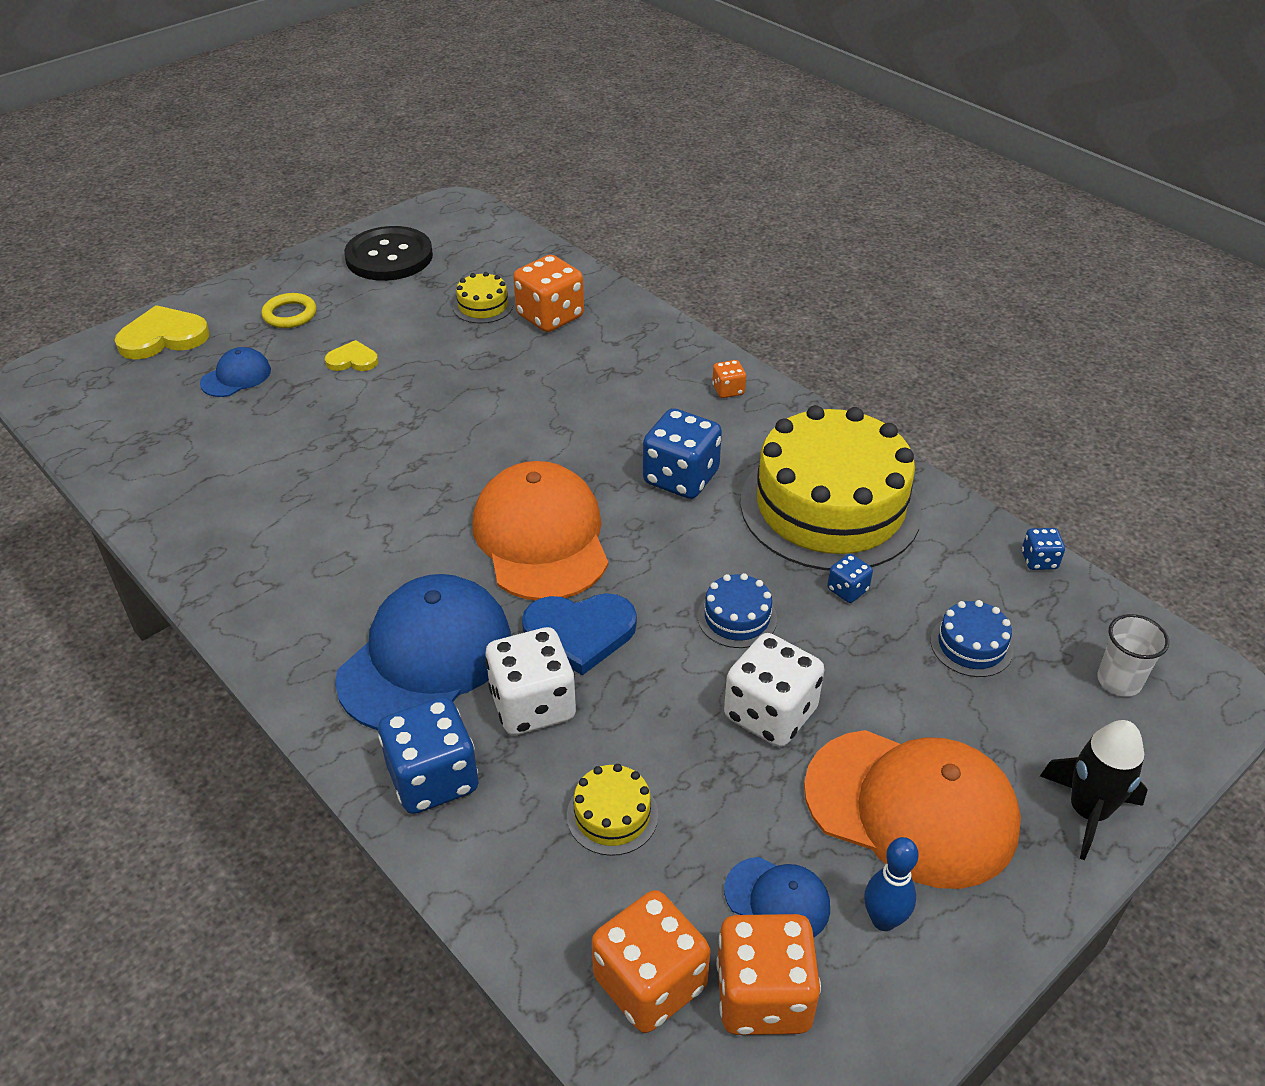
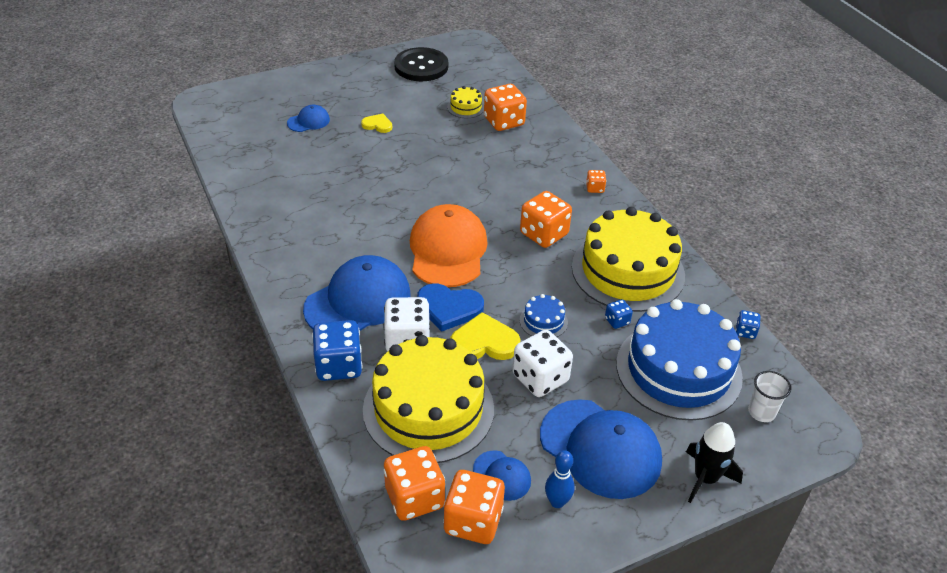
camera: 15 degrees right, 0 degrees up
(163, 337) = (276, 90): yellow heart -> yellow heart (484, 342)
(290, 314) = (351, 90): yellow ring -> none
(612, 815) = (428, 409): yellow cake -> yellow cake, size x2.47
(681, 478) = (544, 234): blue dice -> orange dice
(911, 807) = (600, 448): orange cap -> blue cap
(971, 645) = (678, 370): blue cake -> blue cake, size x2.47

